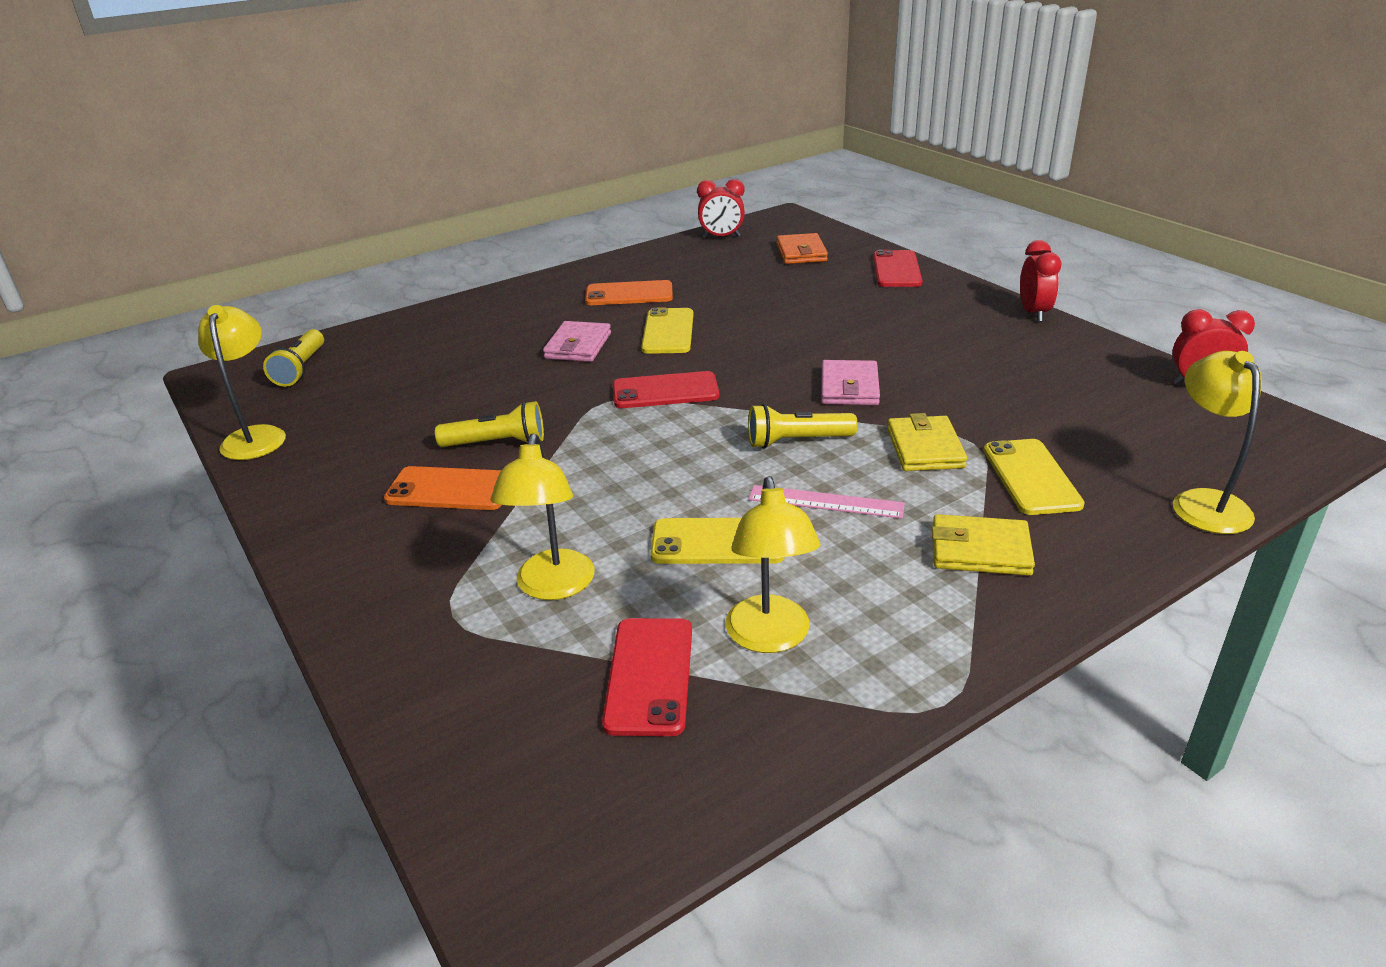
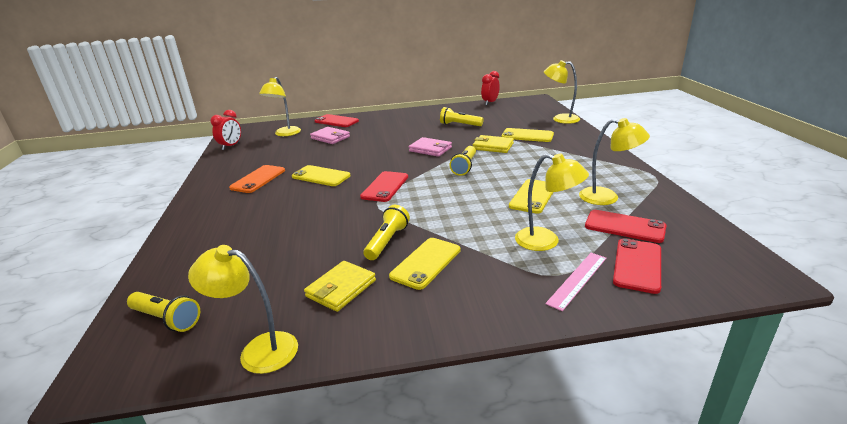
camera: 65 degrees left, 5 degrees down
(450, 489) = (426, 263): orange phone -> yellow phone
(507, 705) = (637, 265): none -> red phone
(578, 346) = (300, 202): pink wallet -> pink wallet (330, 137)
(801, 253) = (285, 134): orange wallet -> yellow lamp
(826, 502) = (517, 170): pink ruler -> pink ruler (577, 280)
(980, 550) = (568, 152): yellow wallet -> yellow wallet (341, 288)
(1008, 384) = (460, 125): none -> yellow flashlight
(1033, 313) = (410, 110): red clock -> none

